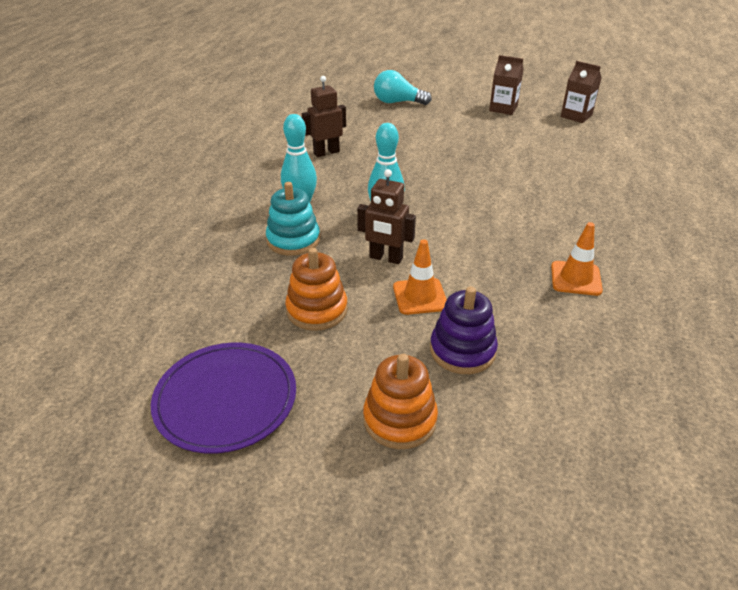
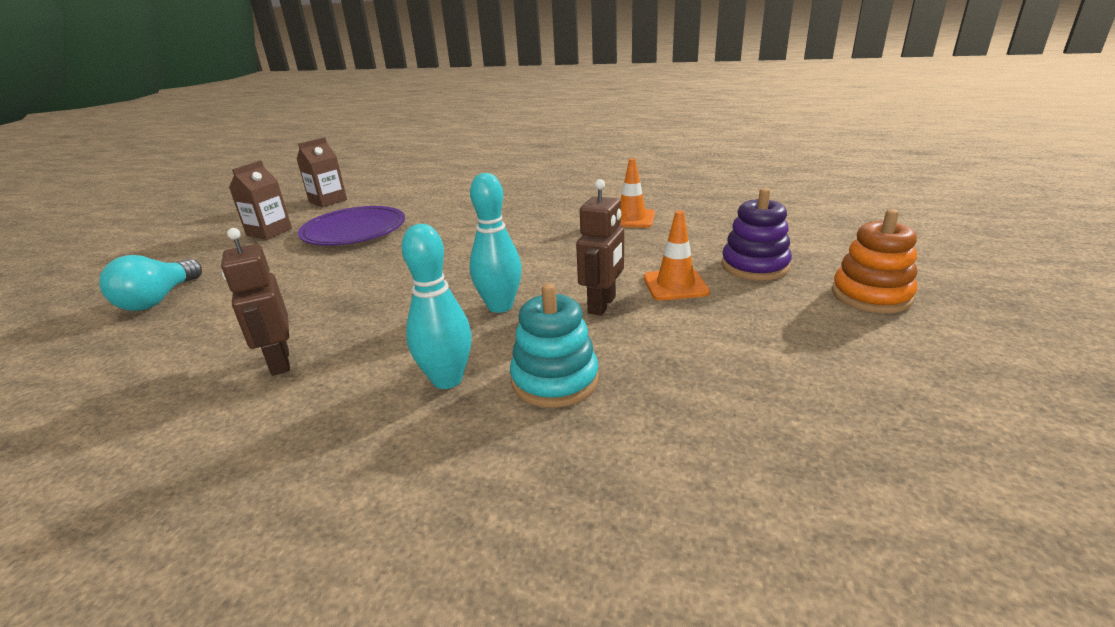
camera: 85 degrees left, 10 degrees down
(226, 399) = (936, 412): purple plate -> purple plate (354, 230)
(317, 310) = (721, 350): orange stacking toy -> none

